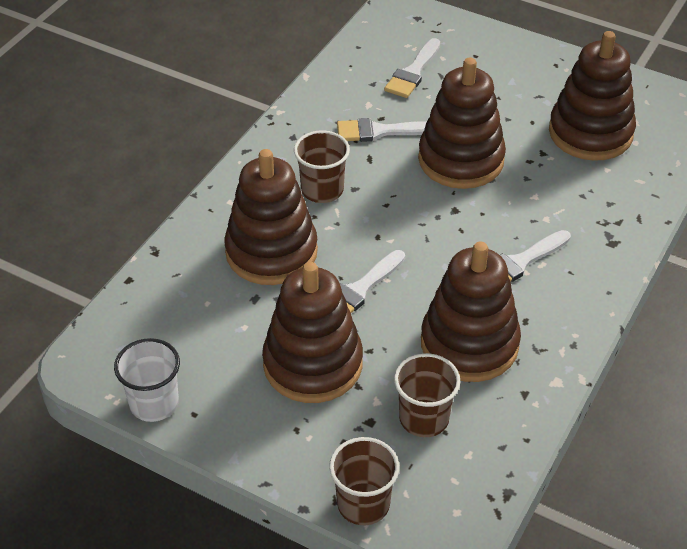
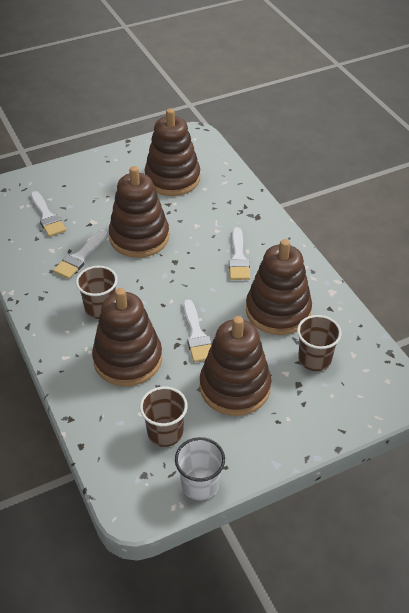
camera: 55 degrees left, 0 degrees up
(363, 504) = (354, 419): brown cup -> brown cup (165, 432)

